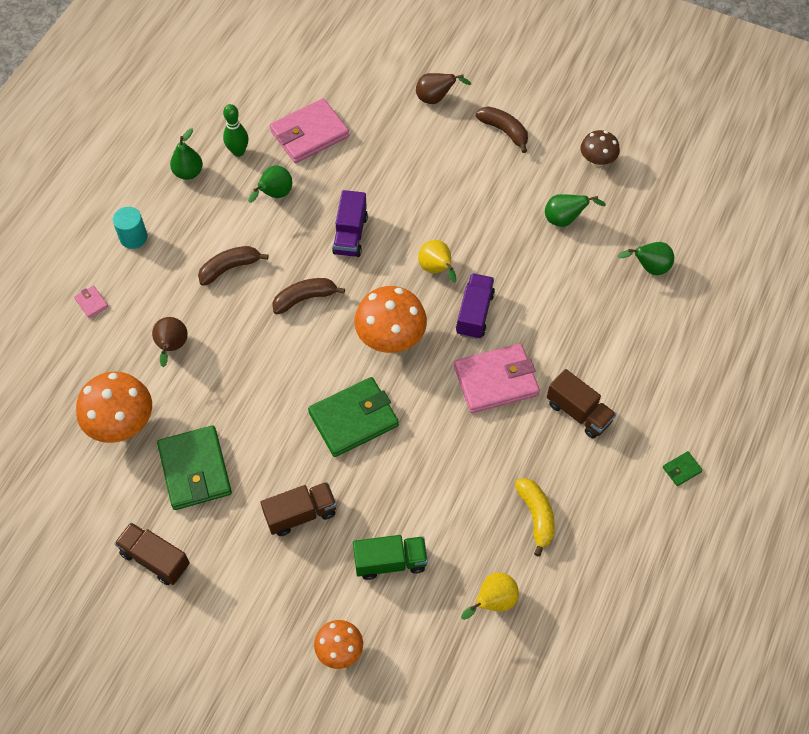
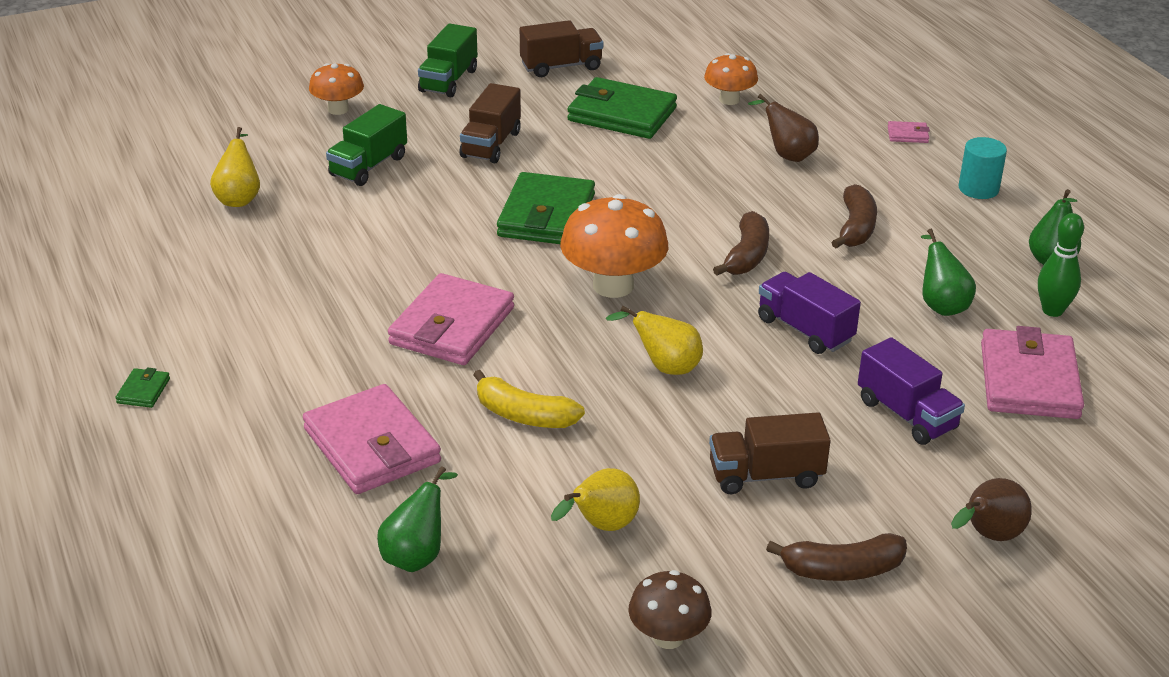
camera: 130 degrees right, 25 degrees down
(121, 423) = (729, 100): orange mushroom -> orange mushroom, size x0.60
(238, 615) = (448, 81): none -> green truck
(474, 314) = (561, 361): purple truck -> purple truck (906, 415)
(536, 516) = (268, 265): yellow banana -> yellow banana (524, 415)
(565, 219) = (601, 526): green pear -> yellow pear
(578, 412) = (324, 360): brown truck -> brown truck (766, 475)
(610, 339) = (372, 446): none -> pink wallet

